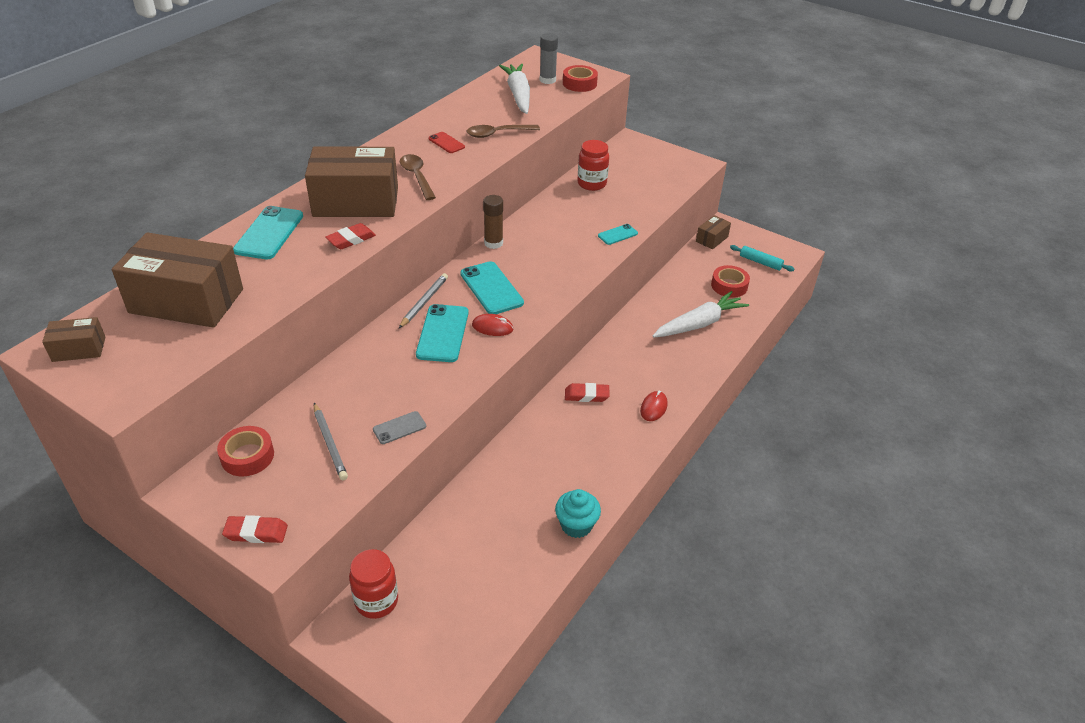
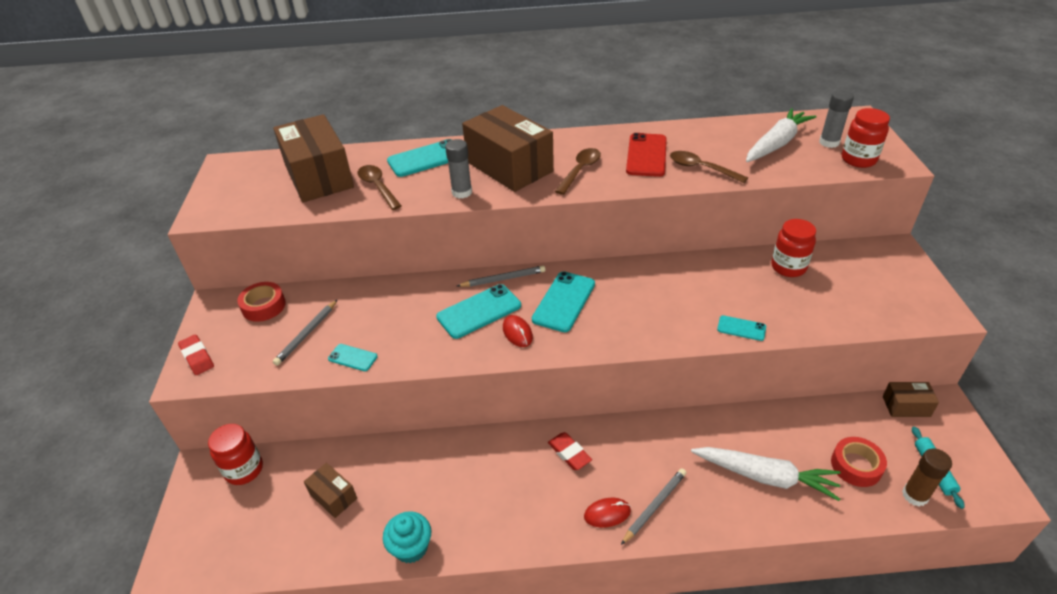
camera: 55 degrees right, 0 degrees up
(79, 349) = (236, 173): brown box -> brown box (333, 496)
(266, 276) = (378, 187): none -> brown spoon
(351, 239) = (462, 192): red eraser -> grey glue stick
(399, 428) = (352, 358): grey phone -> turquoise phone
(446, 143) = (646, 155): red phone -> red phone, size x1.83
(493, 243) = (621, 266): brown glue stick -> brown glue stick (915, 495)
(579, 83) = (858, 160): red tape -> red jar
(670, 383) = (654, 506): none -> grey pencil

